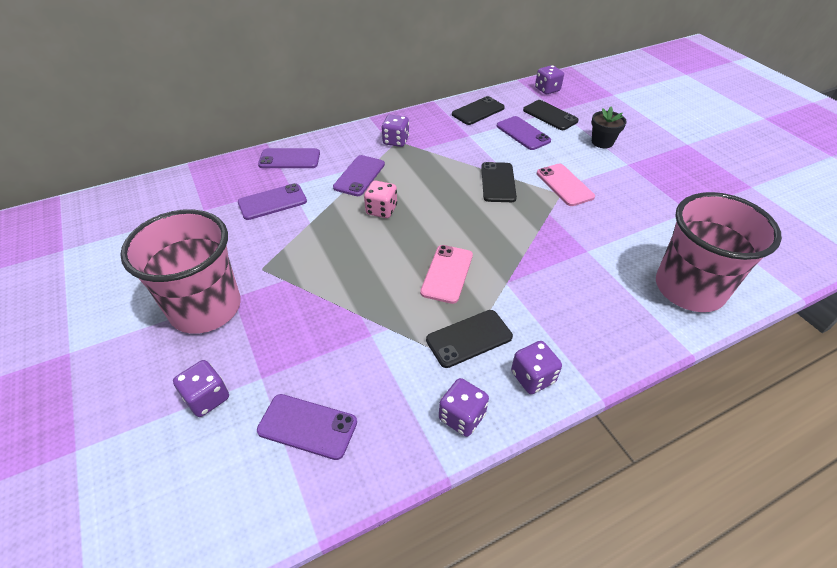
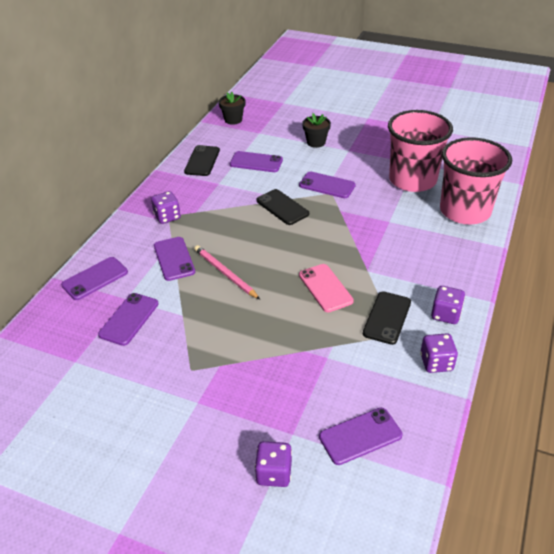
camera: 40 degrees left, 5 degrees down
(205, 308) = (187, 424): pink cup -> pink cup (412, 180)
(381, 210) = (225, 273): pink dice -> pink pencil
(547, 90) = (233, 120): purple dice -> black flower pot
(550, 115) = (259, 139): black phone -> none
(564, 185) = (327, 185): pink phone -> purple phone

